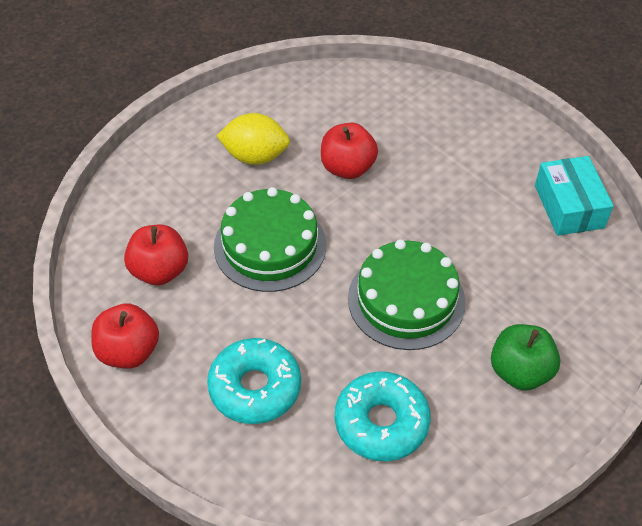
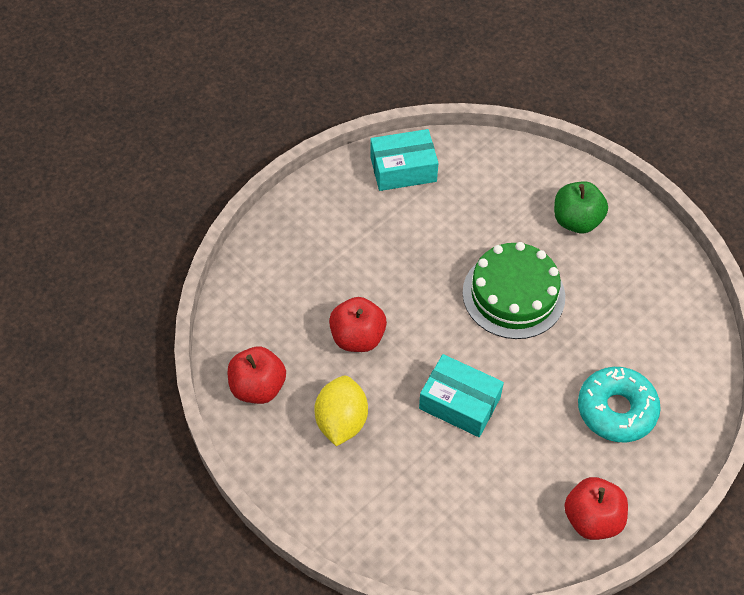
camera: 90 degrees left, 5 degrees up
(159, 271) = (496, 500): red apple -> red apple (258, 387)
(270, 246) = (459, 403): green cake -> turquoise box
(381, 423) = (636, 316): turquoise donut -> none

